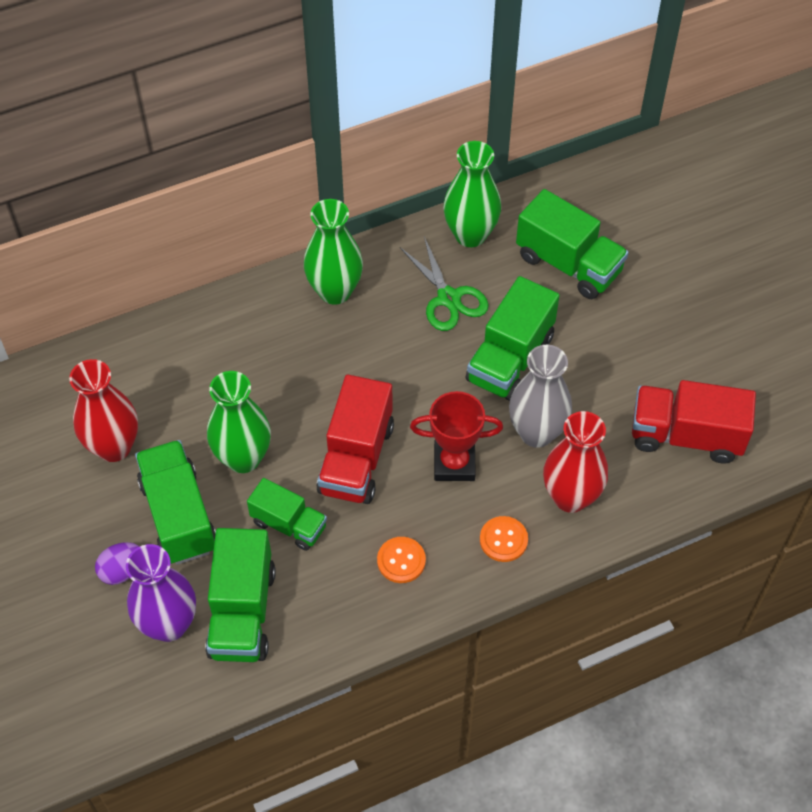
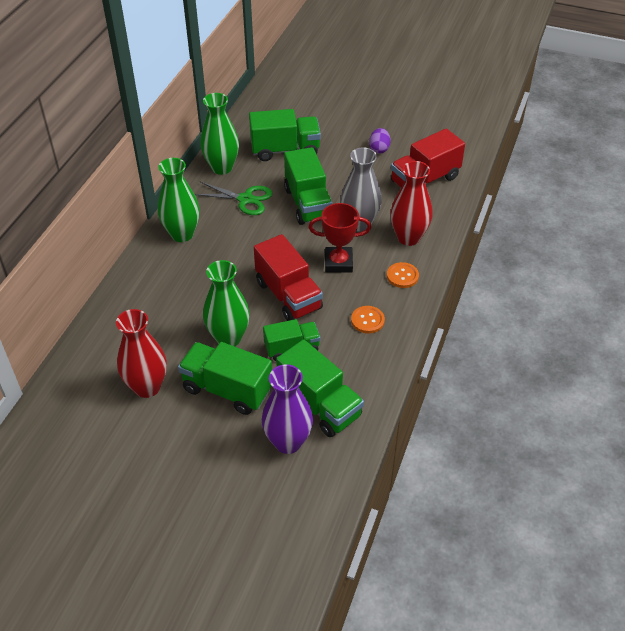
camera: 45 degrees left, 10 degrees down
(121, 571) = (228, 439): purple egg -> purple egg (379, 149)
(454, 463) = (338, 263): red trophy -> red trophy turned 45 degrees clockwise

